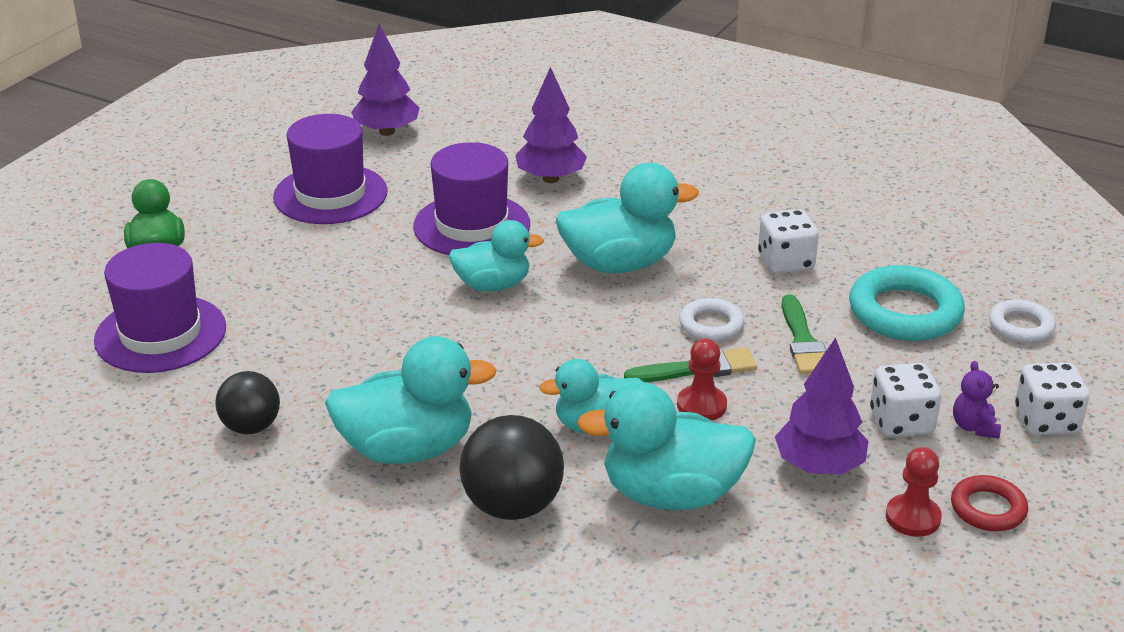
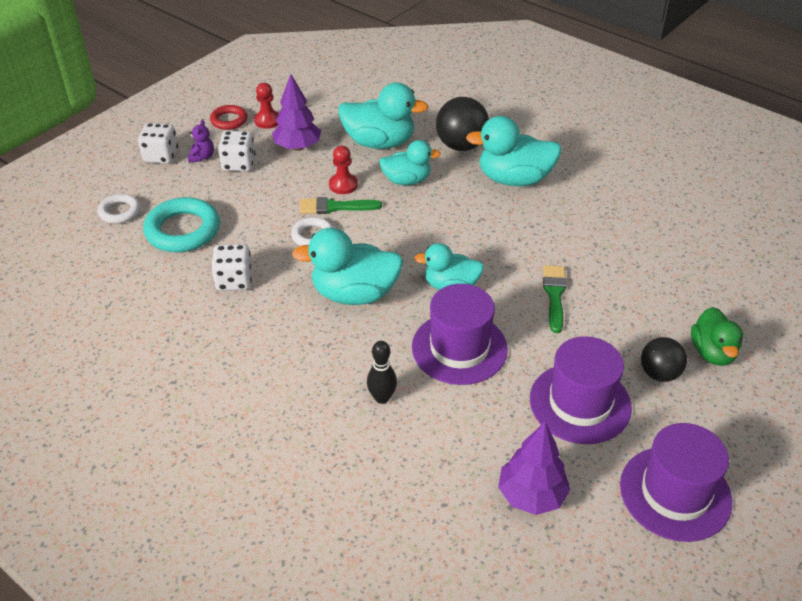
camera: 170 degrees left, 10 degrees up
(160, 334) = (681, 272): purple hat -> purple hat (675, 493)
(251, 427) = (605, 201): black ball -> black ball (659, 373)
(551, 179) = (382, 398): purple tree -> black bowling pin
(803, 341) = (261, 217): green brush -> green brush (554, 295)

